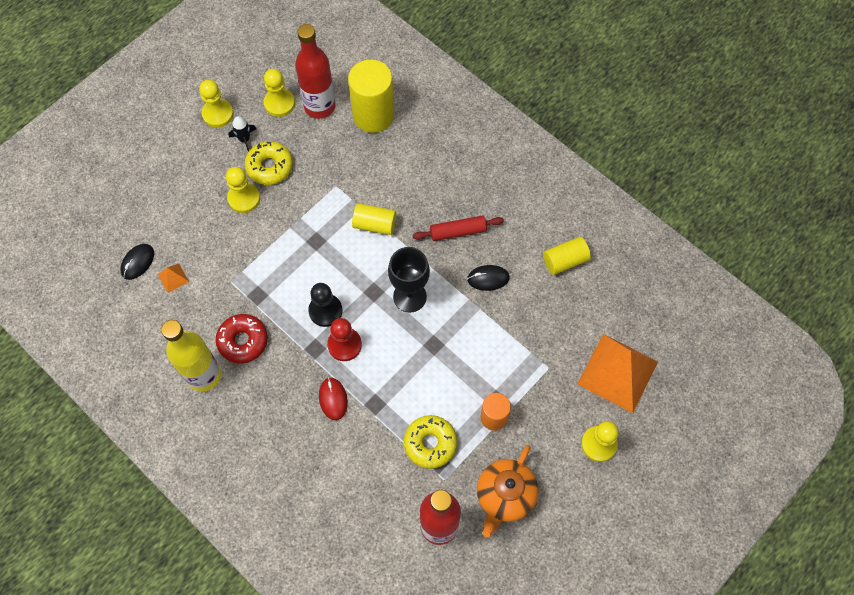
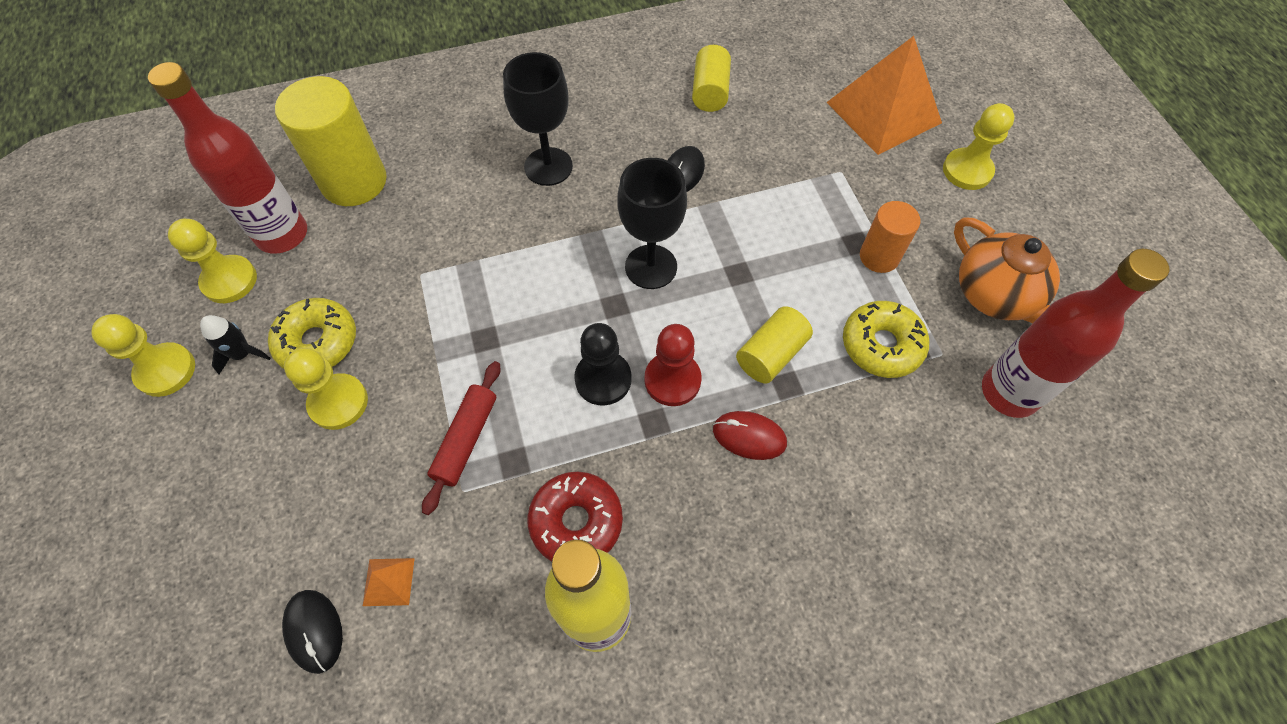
camera: 60 degrees left, 5 degrees down
(375, 224) = (515, 256): yellow cylinder -> yellow cylinder (771, 354)
(446, 204) = (548, 166): none -> black goblet
(458, 231) = (595, 172): red rolling pin -> red rolling pin (466, 440)

